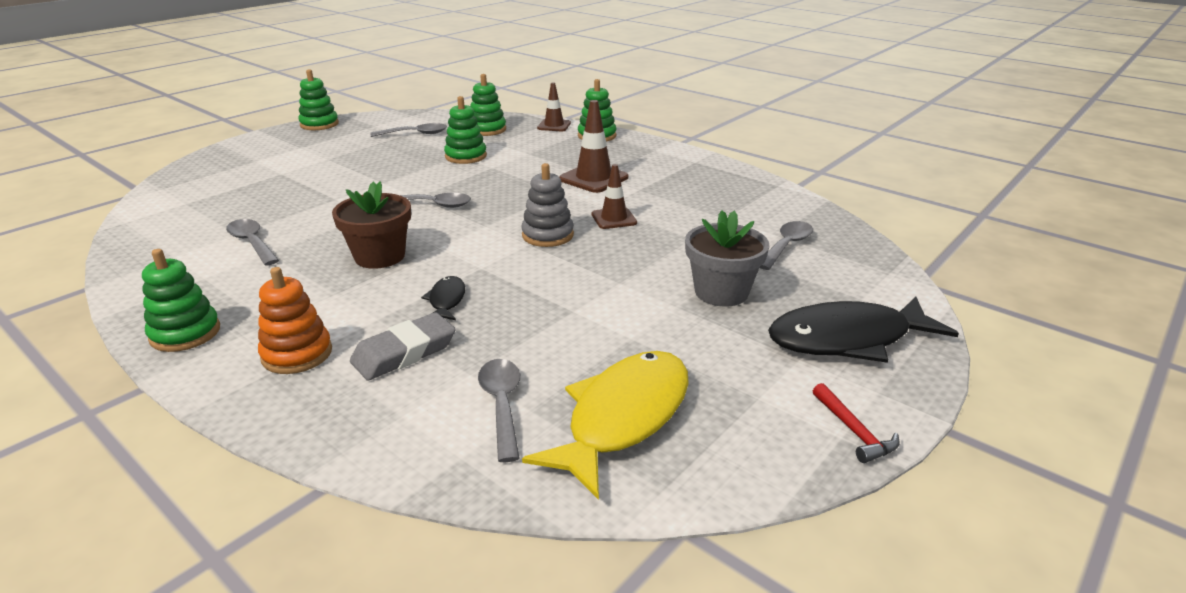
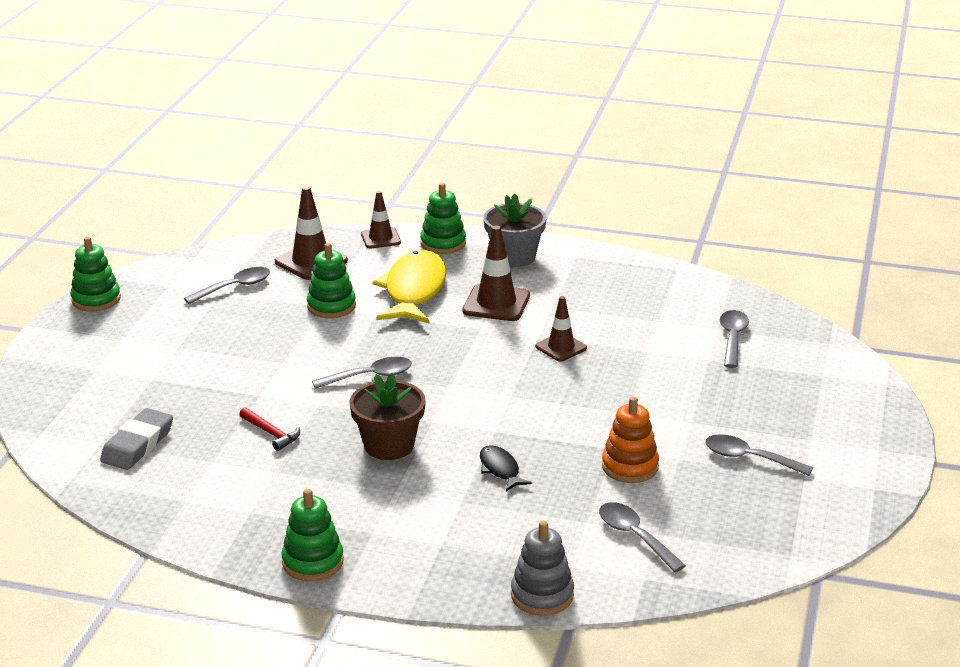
camera: 25 degrees left, 0 degrees up
(252, 243) = (244, 466): grey spoon -> grey spoon (749, 458)
(297, 354) = (433, 549): orange stacking toy -> orange stacking toy (630, 466)
(404, 352) = (518, 521): grey eraser -> grey eraser (137, 444)
(487, 129) = (311, 261): green stacking toy -> brown traffic cone
(547, 235) = (519, 382): grey stacking toy -> grey stacking toy (542, 595)
(623, 417) = (726, 519): yellow fish -> yellow fish (414, 291)
(721, 292) = (714, 399): grey flower pot -> grey flower pot (514, 257)
(847, 339) = (834, 414): black fish -> none
(854, 431) = (879, 481): red hammer -> red hammer (271, 433)

